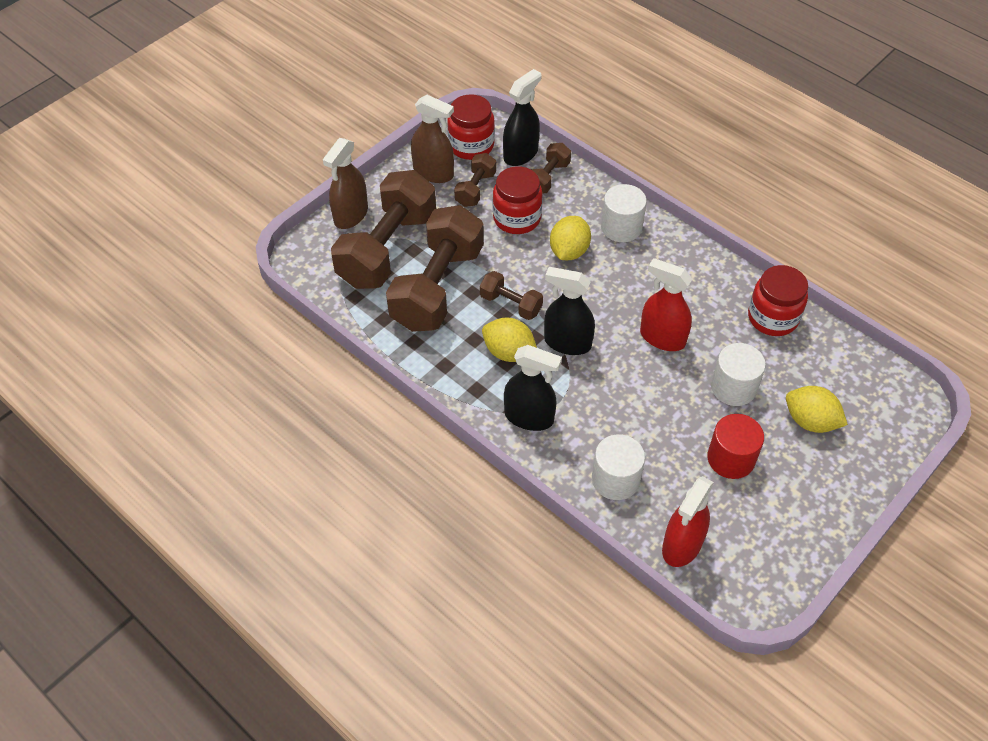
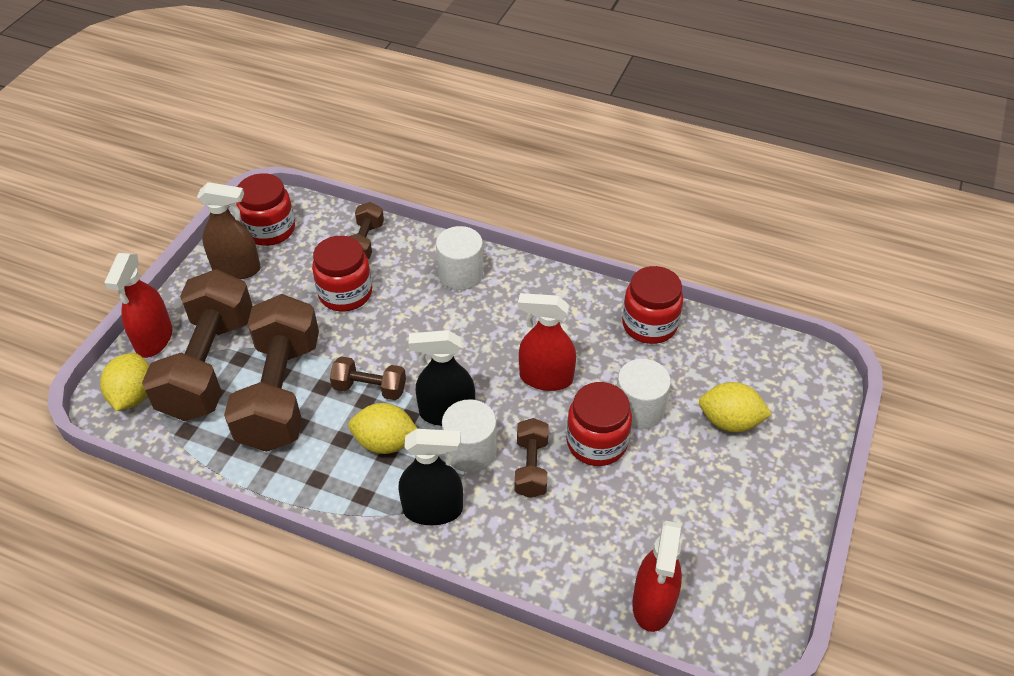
camera: 20 degrees left, 5 degrees down
(351, 215) = (154, 339): brown spray bottle -> red spray bottle
(475, 189) = (289, 274): brown dumbbell -> brown dumbbell (531, 467)
(520, 154) = (327, 225): black spray bottle -> none
(569, 251) = (414, 313): yellow lemon -> yellow lemon (133, 395)
(615, 479) = (553, 551): white cylinder -> white cylinder (470, 450)
(685, 404) = (596, 442): none -> red jar
(731, 458) = (666, 487): red cylinder -> none

